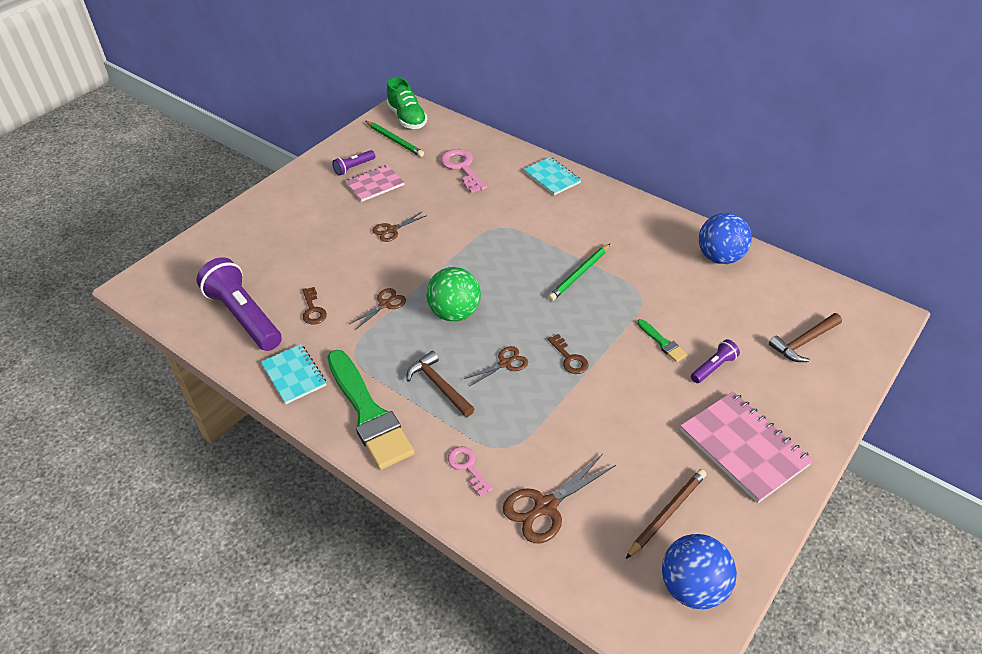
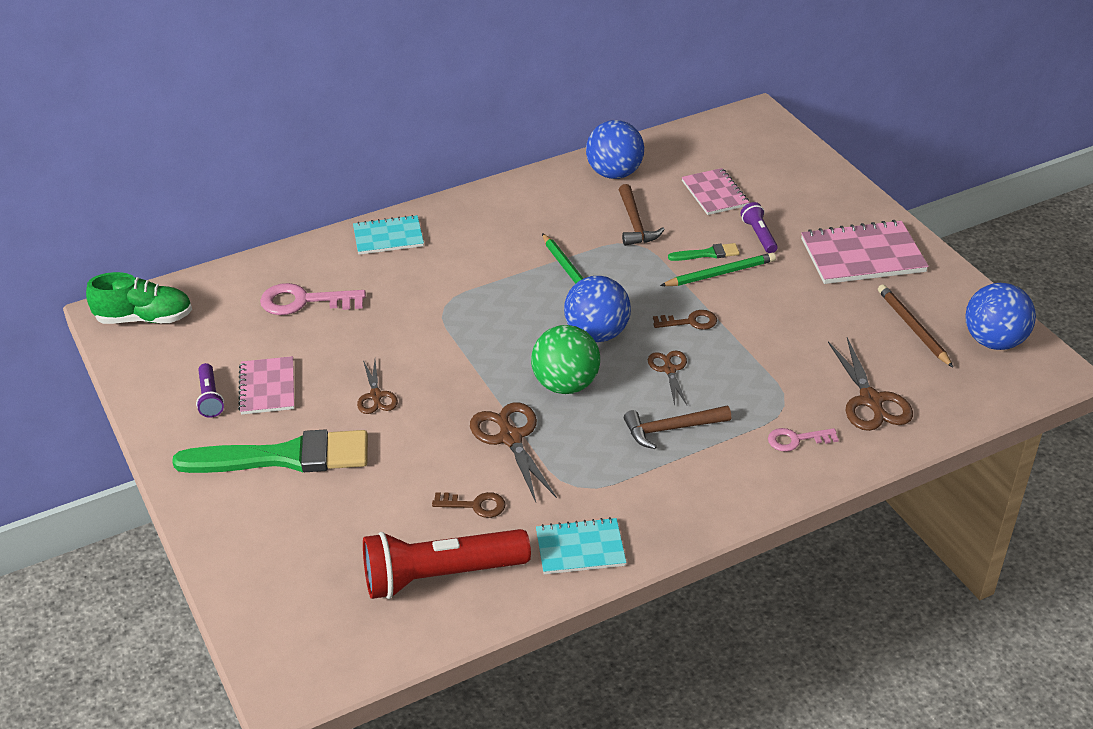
camera: 65 degrees left, 5 degrees down
(244, 316) = (440, 576): purple flashlight -> red flashlight
(368, 413) = (680, 497): green brush -> green brush (284, 457)
(385, 304) = (510, 438): brown scissors -> brown scissors, size x1.64
(394, 140) = (184, 344): green pencil -> green pencil (720, 273)
(520, 311) = (597, 334): none -> blue ball
(746, 322) = (714, 193): none -> pink notebook
(804, 342) = (760, 172): brown hammer -> brown hammer (635, 224)

